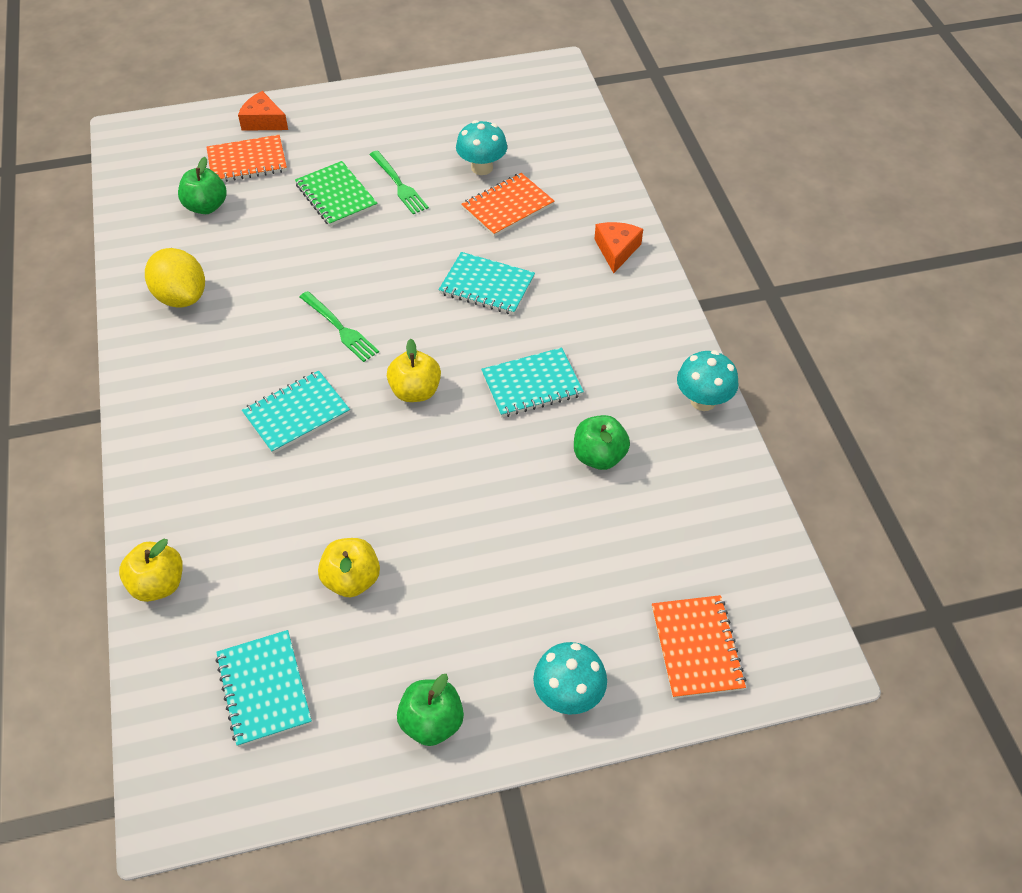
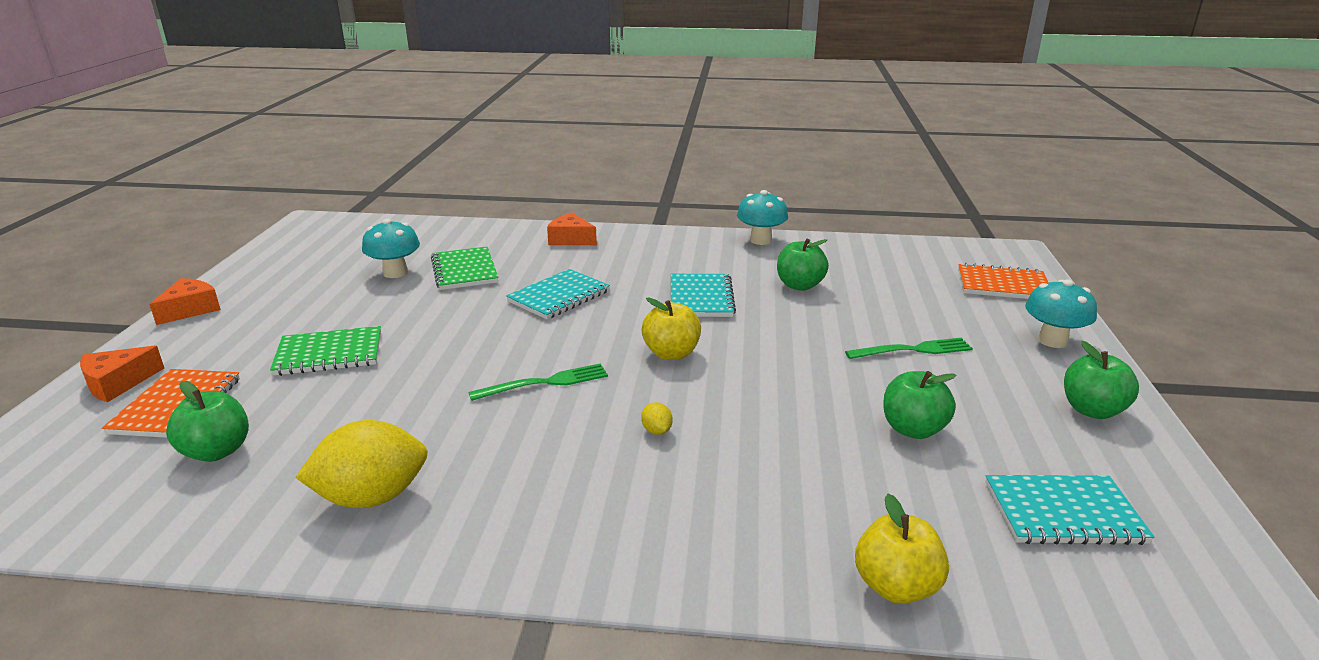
camera: 70 degrees left, 25 degrees down
(296, 414) = (656, 431): turquoise notebook -> yellow lemon
(352, 580) = (913, 429): yellow apple -> green apple
(369, 94) = (190, 309): none -> orange cheese
(399, 185) = (362, 316): green fork -> green fork (914, 350)
(507, 207) = (464, 271): orange notebook -> green notebook

